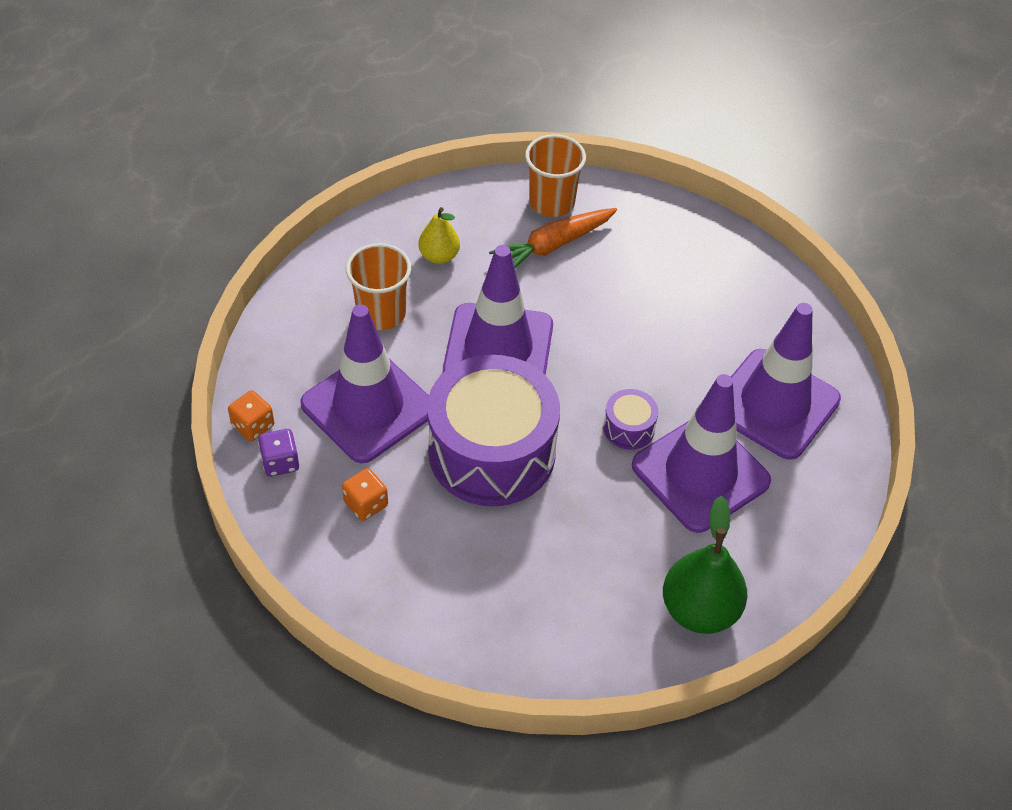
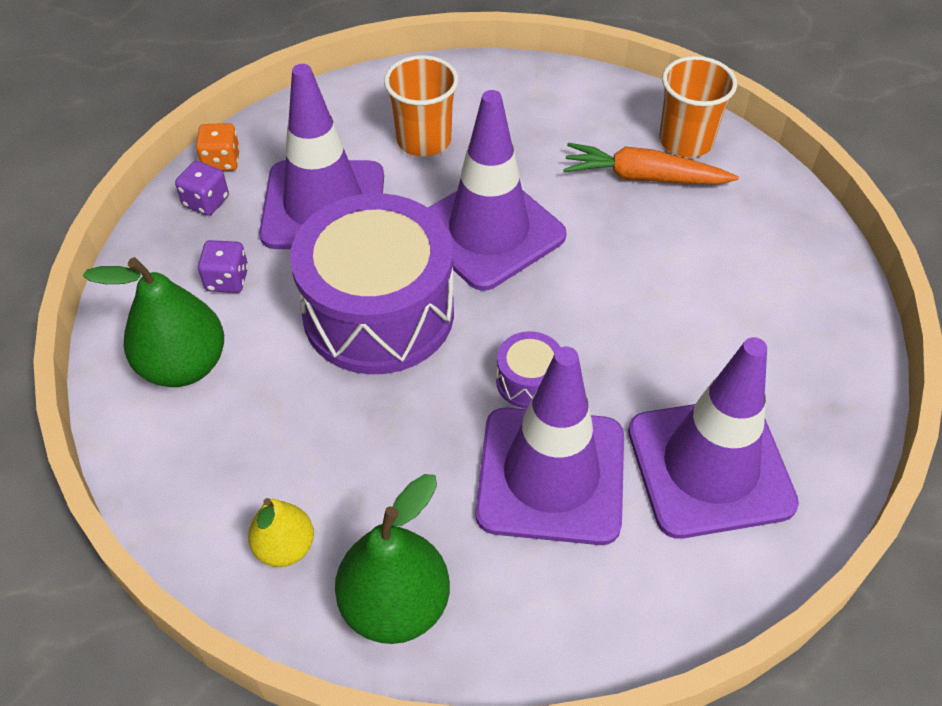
camera: 45 degrees right, 0 degrees up
(366, 504) = (227, 280): orange dice -> purple dice
(408, 579) = (183, 365): none -> green pear
(439, 256) = (527, 125): yellow pear -> yellow pear (285, 547)

